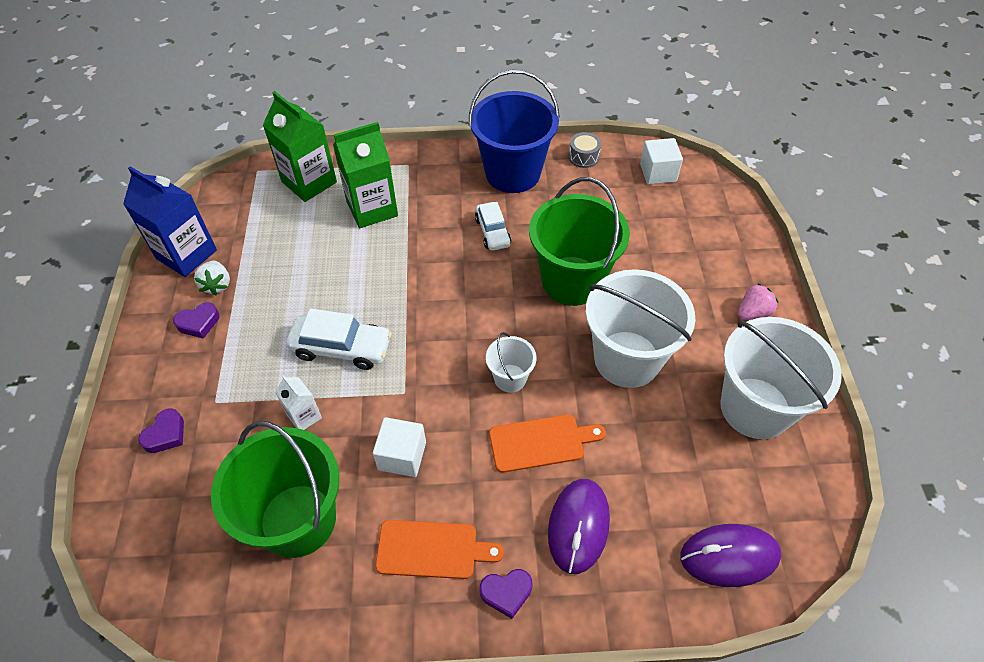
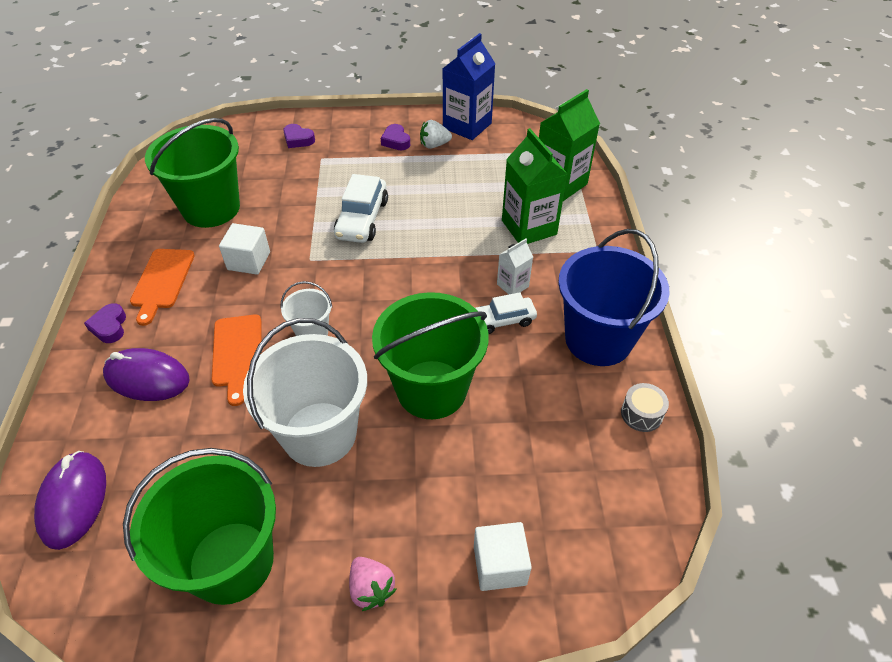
camera: 90 degrees right, 5 degrees down
(304, 416) = (298, 203): white carton -> white carton (512, 285)
(658, 173) = (626, 502): white cube -> white cube (499, 565)
(755, 408) = (231, 561): white bucket -> green bucket

